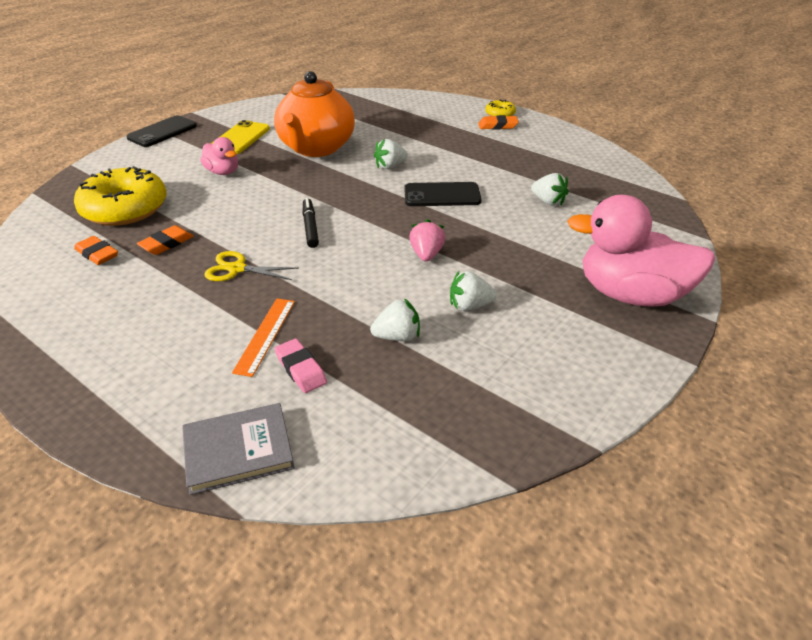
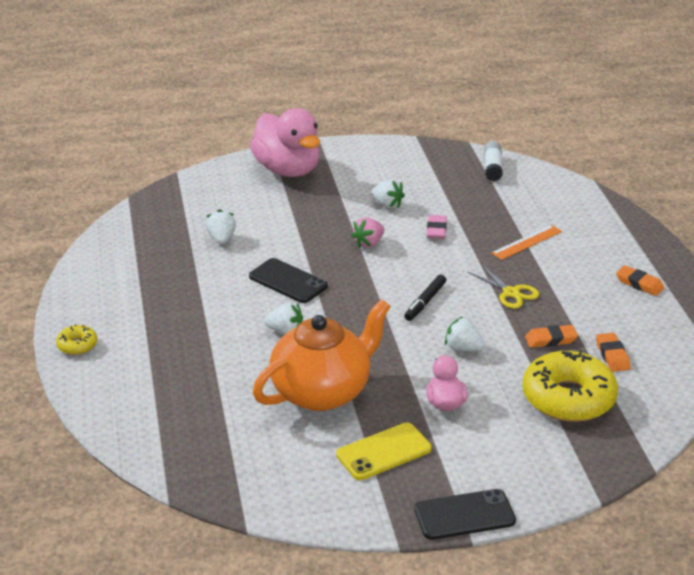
camera: 140 degrees left, 5 degrees down
(238, 450) = (581, 200): grey book -> none
(300, 369) = (521, 217): pink eraser -> pink eraser (436, 230)
(397, 337) = (450, 209): white strawberry -> white strawberry (463, 348)
(419, 443) = (492, 168): none -> white glue stick
(497, 126) = (110, 330): orange eraser -> orange eraser (639, 284)

